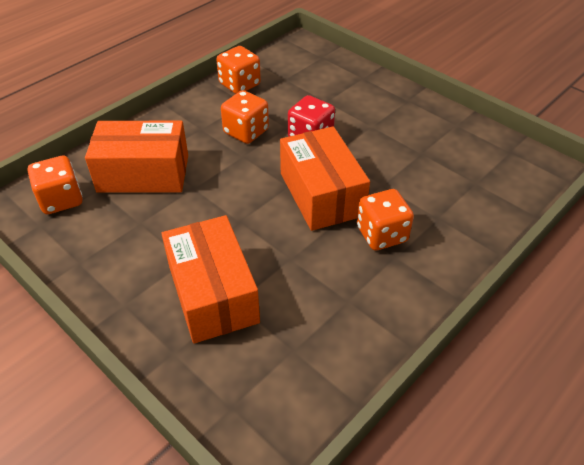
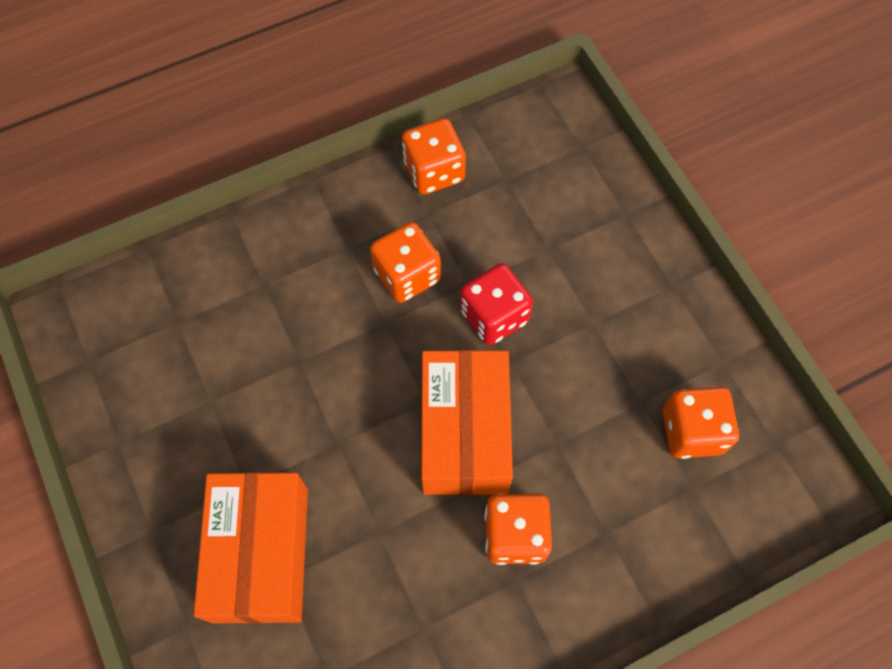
camera: 20 degrees right, 20 degrees up
(61, 200) = (125, 325): orange dice -> orange dice (692, 431)
(143, 173) = (242, 311): orange box -> none

